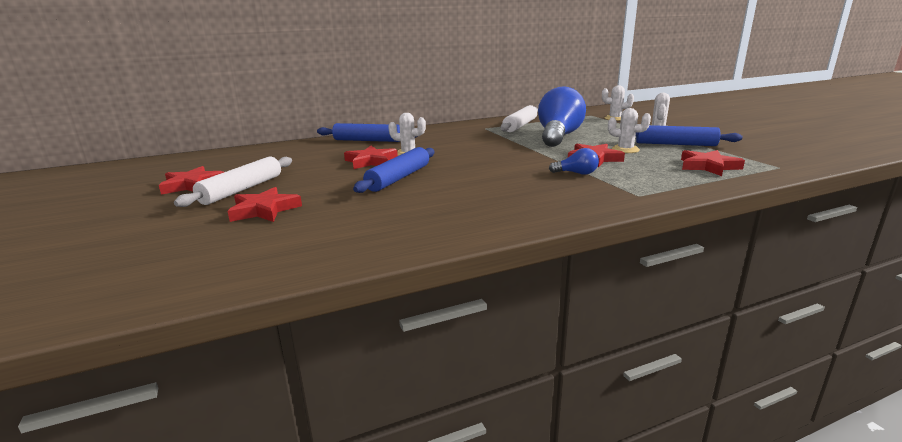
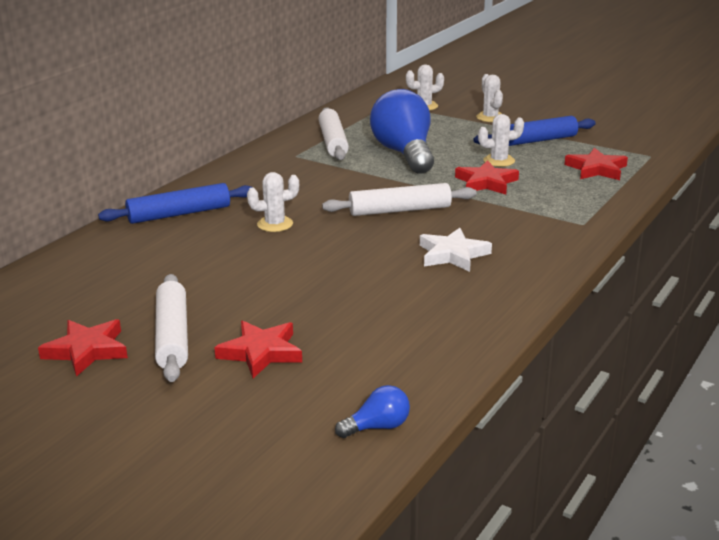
camera: 35 degrees left, 5 degrees up
(371, 161) = (251, 249): red star -> none
(399, 178) = (330, 265): blue rolling pin -> none
(492, 190) = (453, 254): none -> white star
(500, 161) = (400, 210): none -> white rolling pin
(576, 173) = (497, 209): blue light bulb -> blue light bulb (377, 427)

